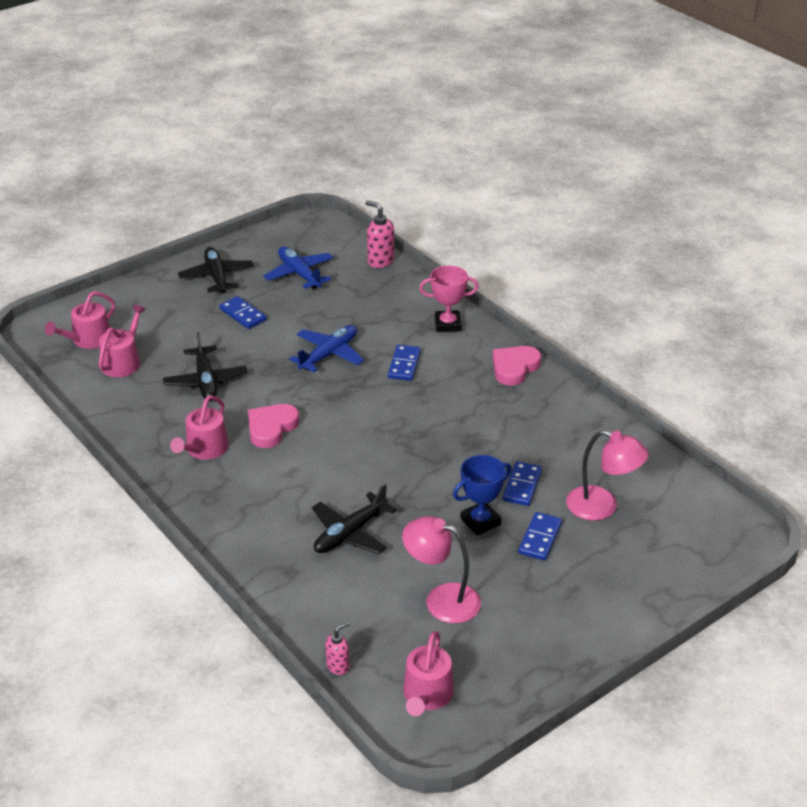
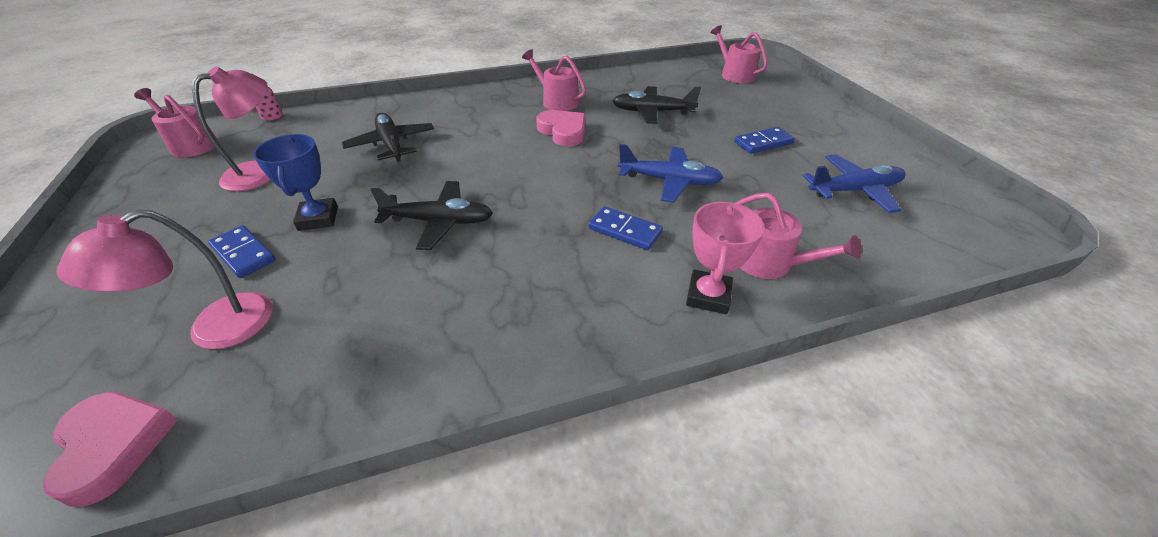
camera: 110 degrees right, 5 degrees up
(123, 361) = (697, 84): pink watering can -> pink watering can (770, 263)
(217, 277) = (843, 138): black plane -> black plane (439, 222)
(329, 354) = (669, 181): blue plane -> blue plane turned 45 degrees counterclockwise
(380, 261) = (900, 267): pink soap dispenser -> none
(514, 368) = (565, 340): pink heart -> pink heart (113, 446)
(522, 486) = (331, 266): blue domino -> none

